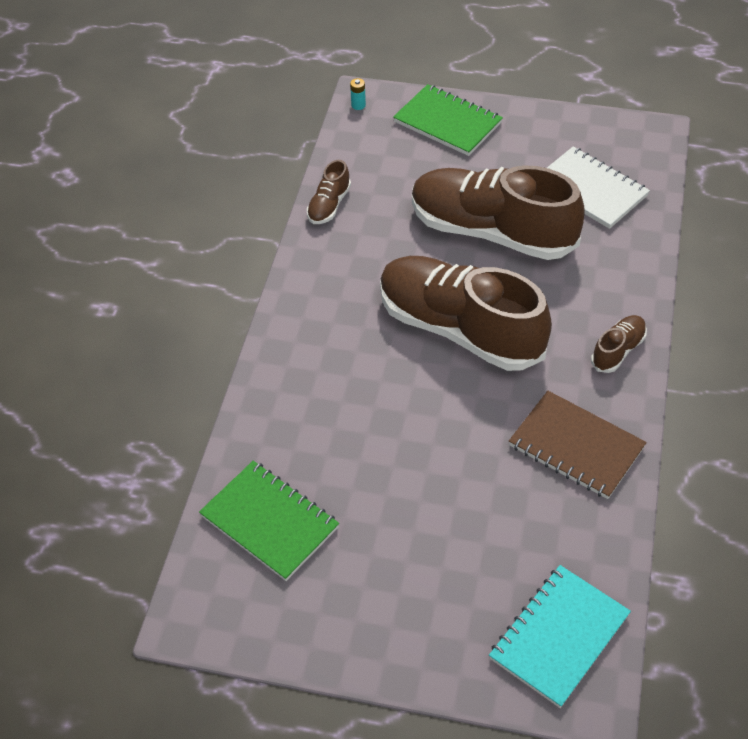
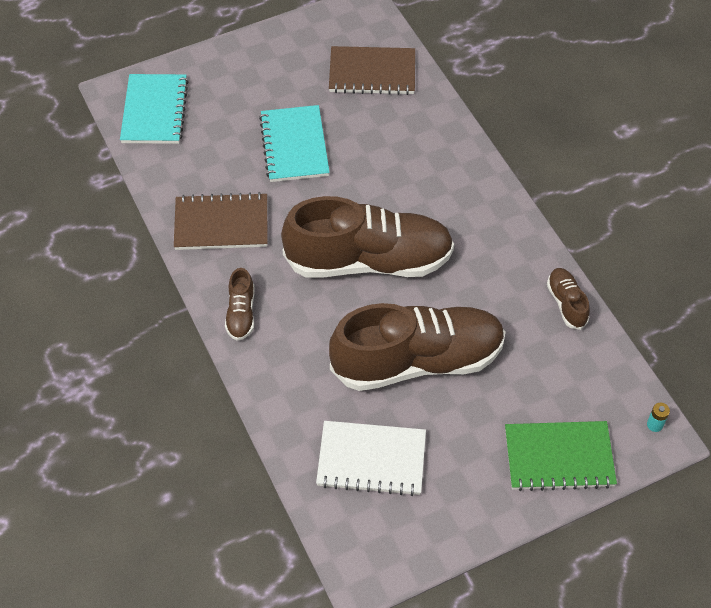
camera: 140 degrees right, 5 degrees up
(269, 522) = (372, 73): green notebook -> brown notebook
(431, 487) = (294, 146): none -> turquoise notebook

